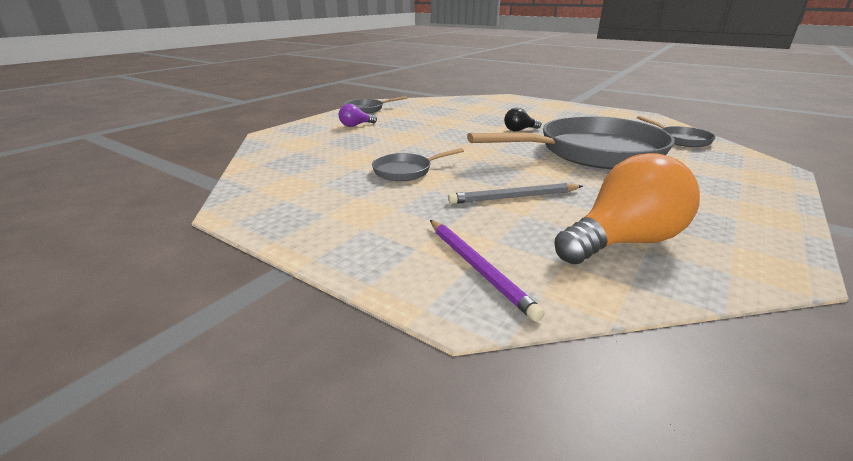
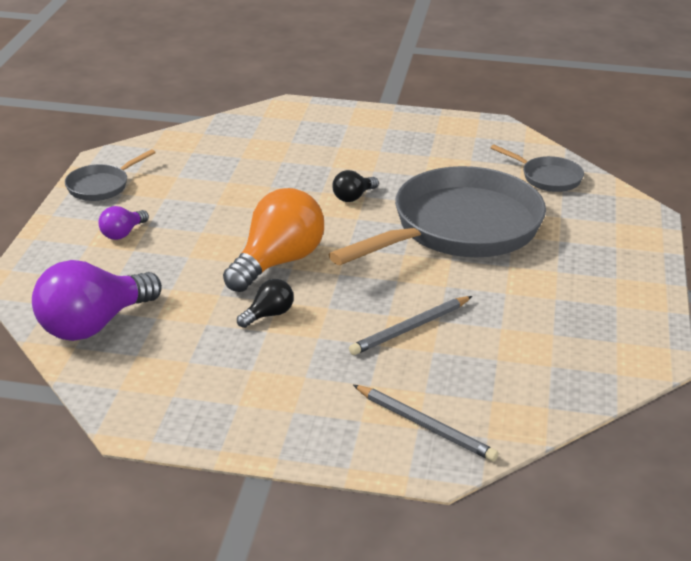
camera: 25 degrees left, 5 degrees up
(285, 157) = (93, 325): none -> purple light bulb
(406, 171) = (268, 315): grey pan -> black light bulb
(478, 267) = (425, 425): purple pencil -> grey pencil
(622, 242) = (530, 363): orange light bulb -> orange light bulb (277, 262)

